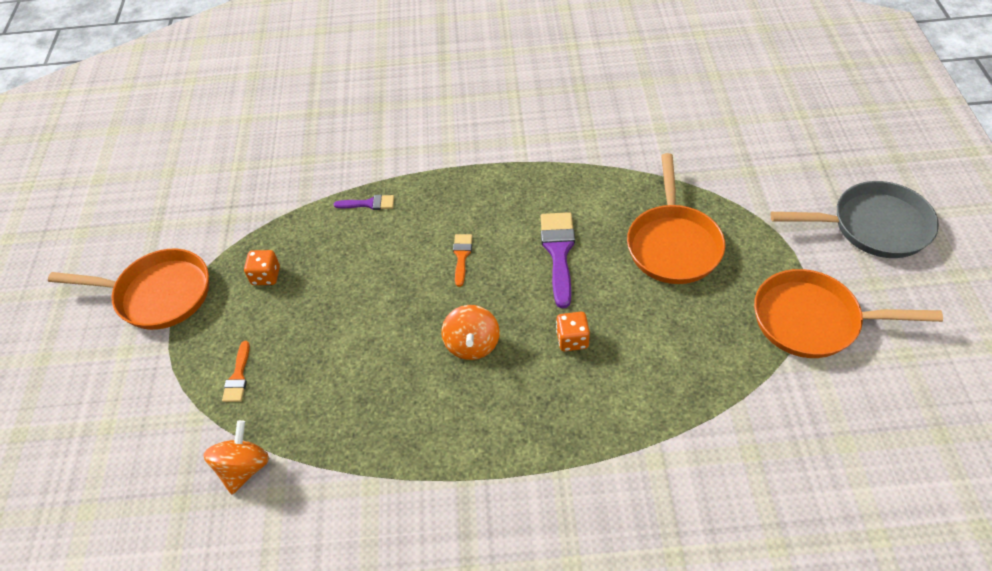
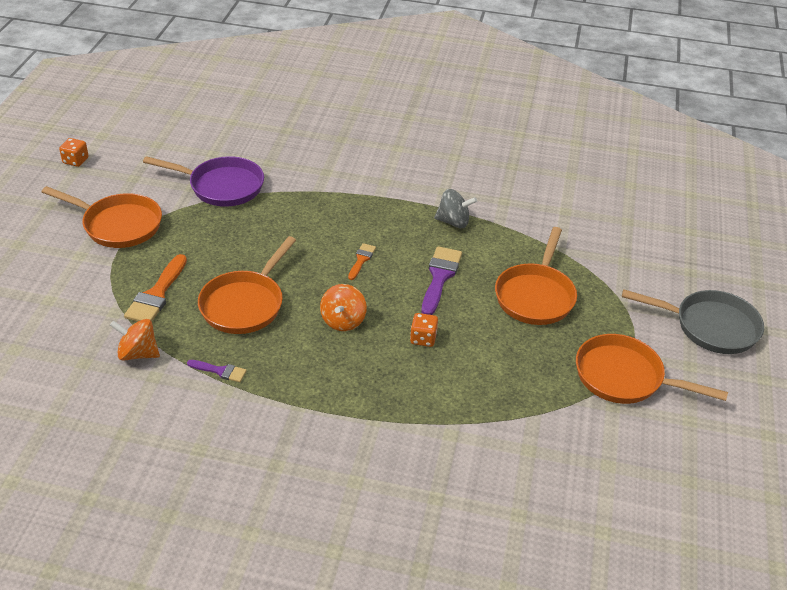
camera: 10 degrees right, 10 degrees down
(238, 376) = (156, 294): orange brush -> orange brush, size x1.80
(244, 468) = (138, 353): orange spinning top -> orange spinning top turned 105 degrees counterclockwise
(264, 206) = (222, 186): none -> purple pan
(266, 276) = (204, 234): orange dice -> orange dice (75, 161)
(349, 357) = (245, 304): none -> orange pan
(369, 204) = (304, 205): purple brush -> purple brush (220, 371)
(545, 176) = (453, 222): none -> grey spinning top

